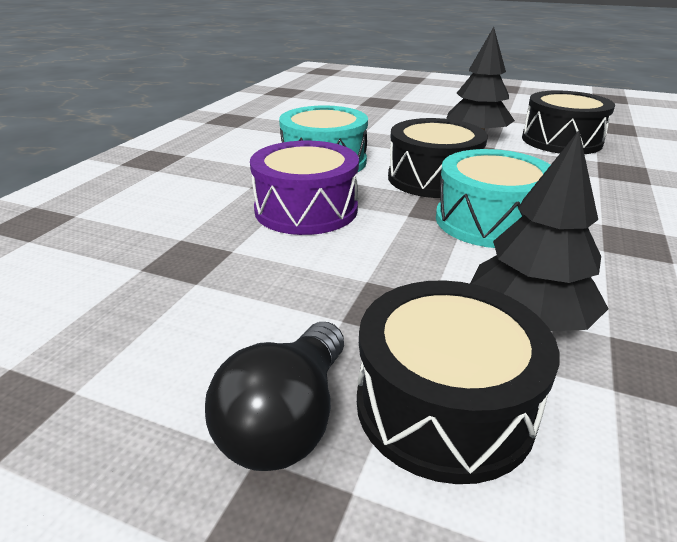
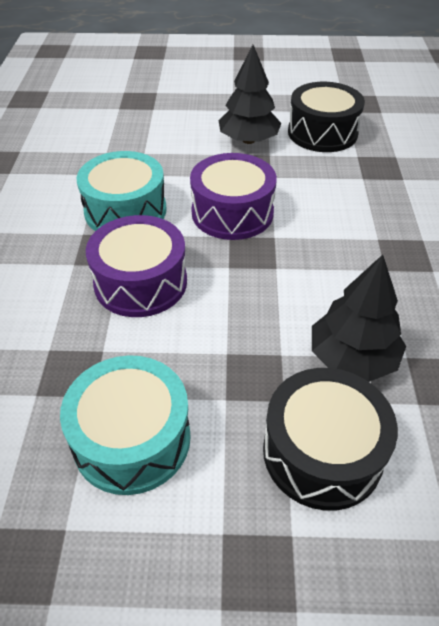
camera: 20 degrees left, 15 degrees up
(286, 420) = (228, 499): black light bulb -> none
(433, 178) = (232, 213): black drum -> purple drum
(489, 221) = (295, 258): turquoise drum -> turquoise drum (132, 439)

